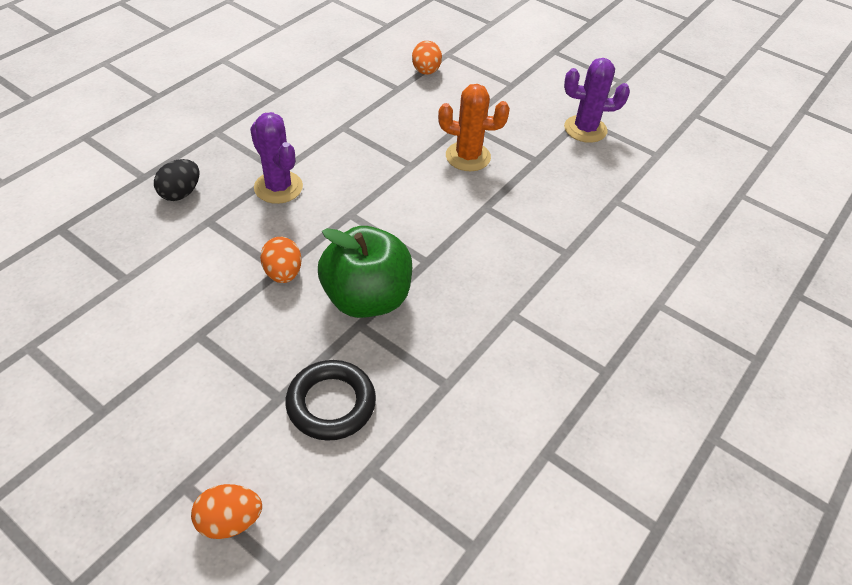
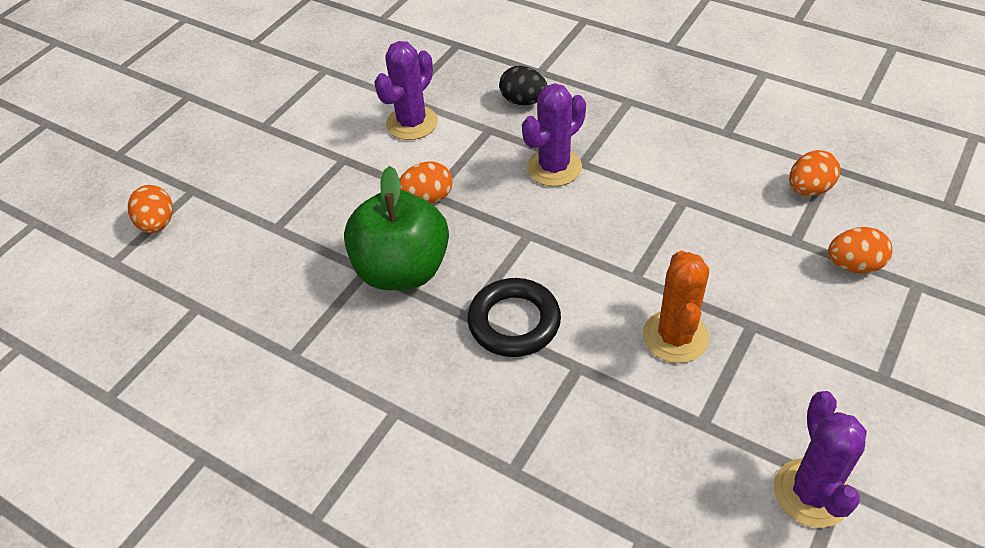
camera: 90 degrees right, 0 degrees up
(169, 275) = (412, 123): none -> purple cactus
(331, 404) = (268, 265): black ring -> black ring (514, 322)
(353, 71) = (808, 189): none -> orange egg

